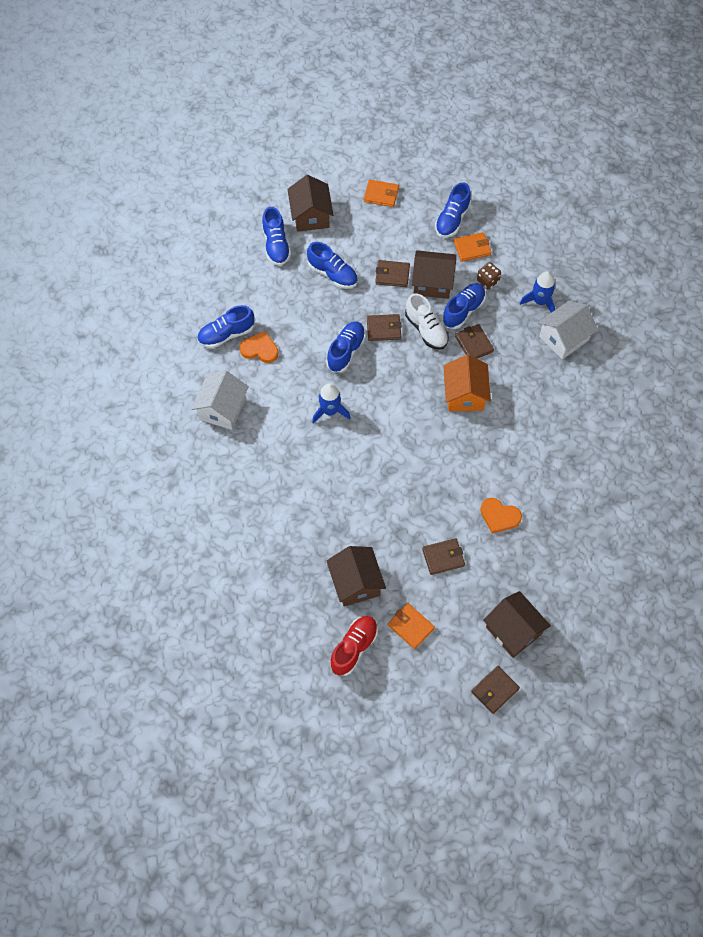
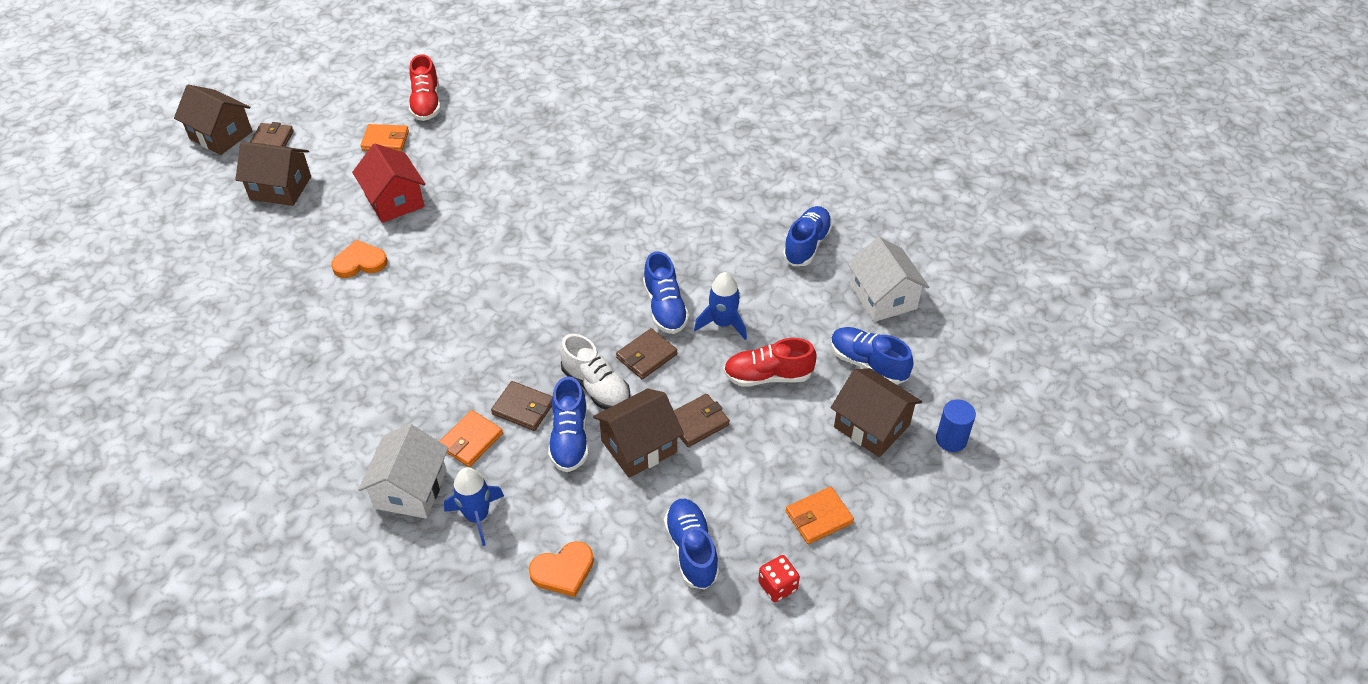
camera: 140 degrees right, 15 degrees down
(222, 409) = (731, 186): white house -> white house (883, 298)
(260, 349) = (757, 253): orange heart -> orange heart (563, 571)
(282, 185) = (951, 439): none -> blue cylinder
(330, 411) = (623, 246): blue rocket -> blue rocket (723, 323)
(332, 274) = (768, 376): blue shoe -> red shoe
(356, 583) = (464, 141): brown house -> brown house (221, 135)
(426, 330) = (596, 387): white shoe -> white shoe turned 150 degrees counterclockwise
(428, 181) = (777, 586): none -> red dice
(443, 557) = (394, 201): brown wallet -> red house
(464, 394) = (489, 348): orange house -> none
(472, 248) = (628, 528): orange wallet -> orange wallet (471, 441)
(488, 281) = (570, 497): brown dice -> none

